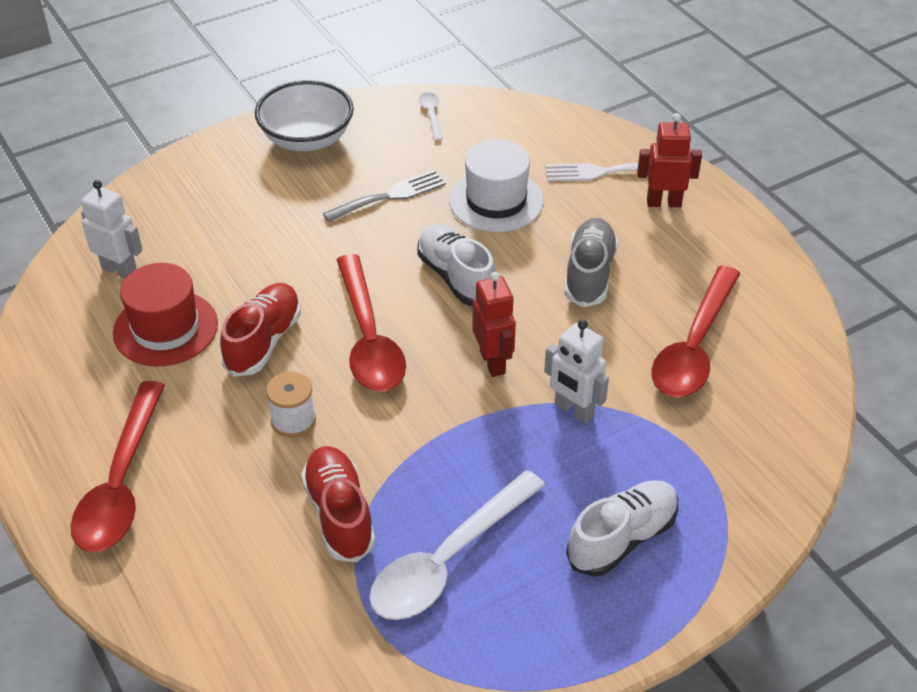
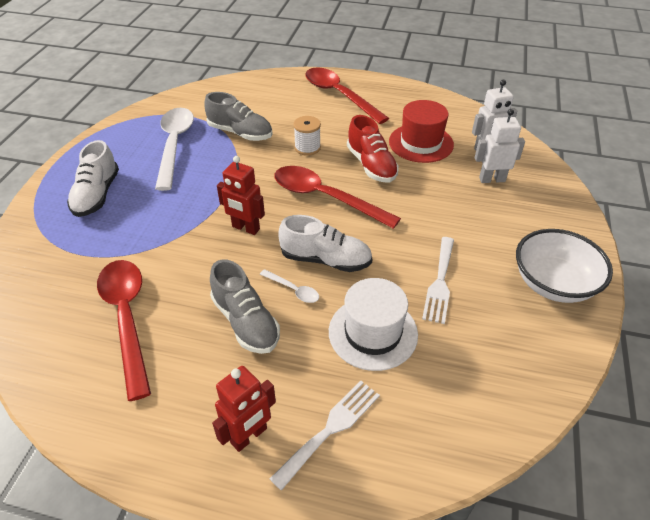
camera: 135 degrees right, 0 degrees up
(339, 514) = (240, 133): red shoe -> grey shoe
(390, 196) = (440, 282): grey fork -> white fork
(431, 115) = (523, 375): white spoon -> white spoon (293, 290)
(573, 410) = (174, 233): white robot -> white robot (492, 179)

